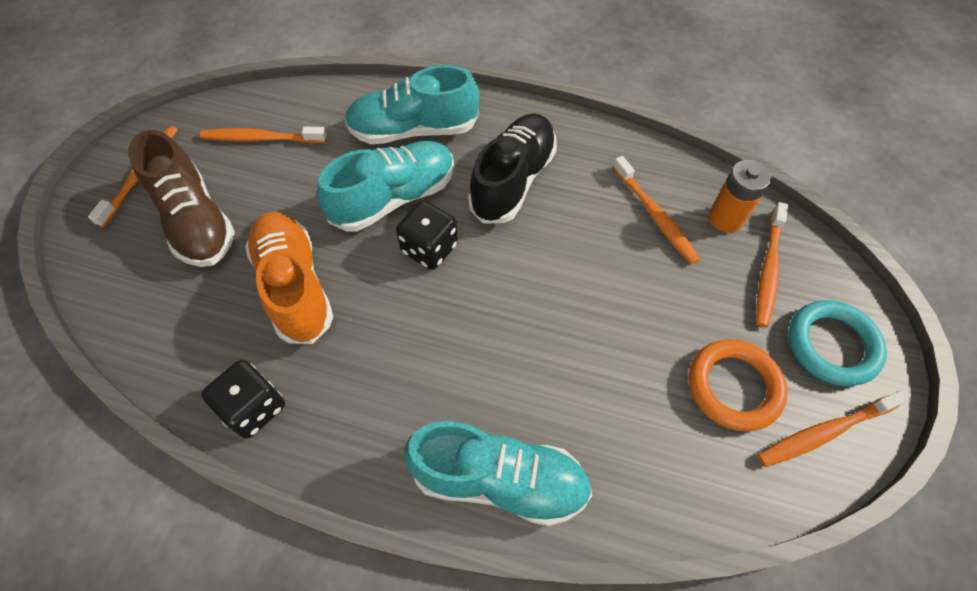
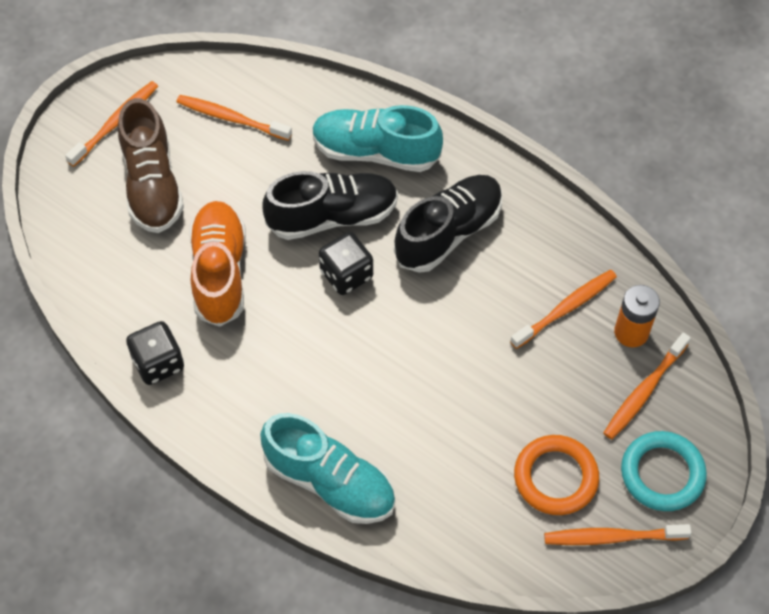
camera: 20 degrees right, 0 degrees up
(394, 198) = (332, 216): turquoise shoe -> black shoe
(655, 216) = (566, 308): orange toothbrush -> orange toothbrush turned 120 degrees counterclockwise

